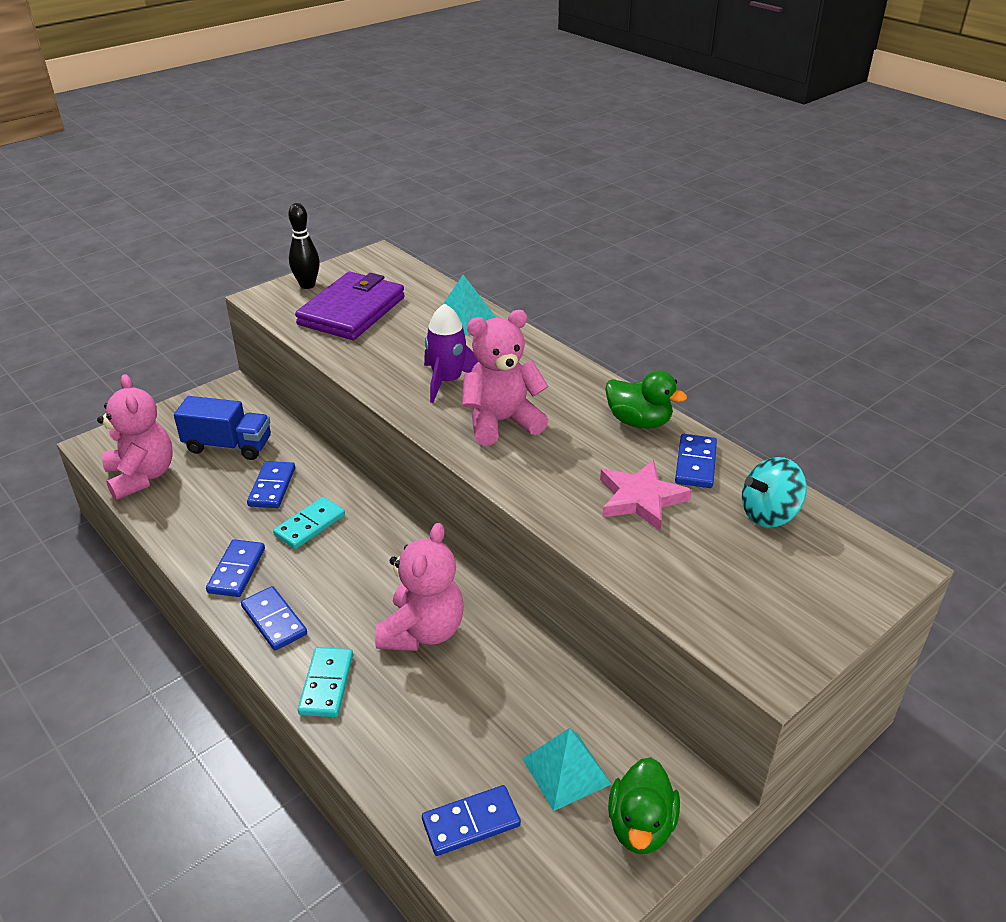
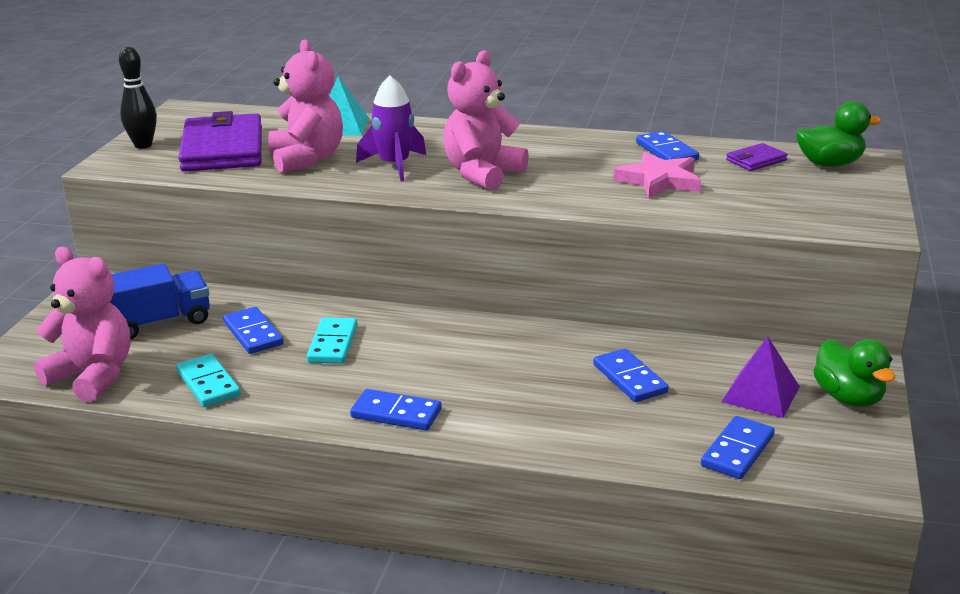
camera: 35 degrees left, 10 degrees down
(237, 570) = (307, 398): blue domino -> blue domino (630, 379)
(327, 684) = (506, 430): turquoise domino -> turquoise domino (208, 384)
(422, 631) = (537, 367): pink teddy bear -> pink teddy bear (307, 159)
(566, 771) = (761, 394): turquoise pyramid -> purple pyramid
(639, 422) = (589, 143): green duck -> green duck (830, 164)
(769, 514) = (756, 160): turquoise spinning top -> purple wallet

